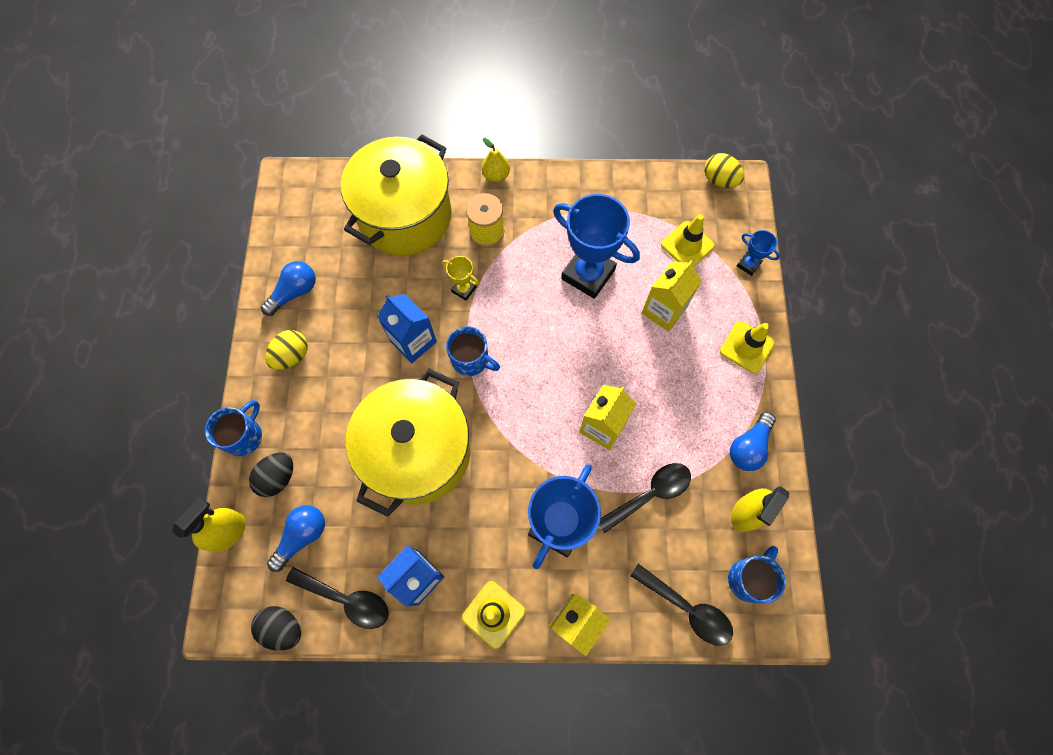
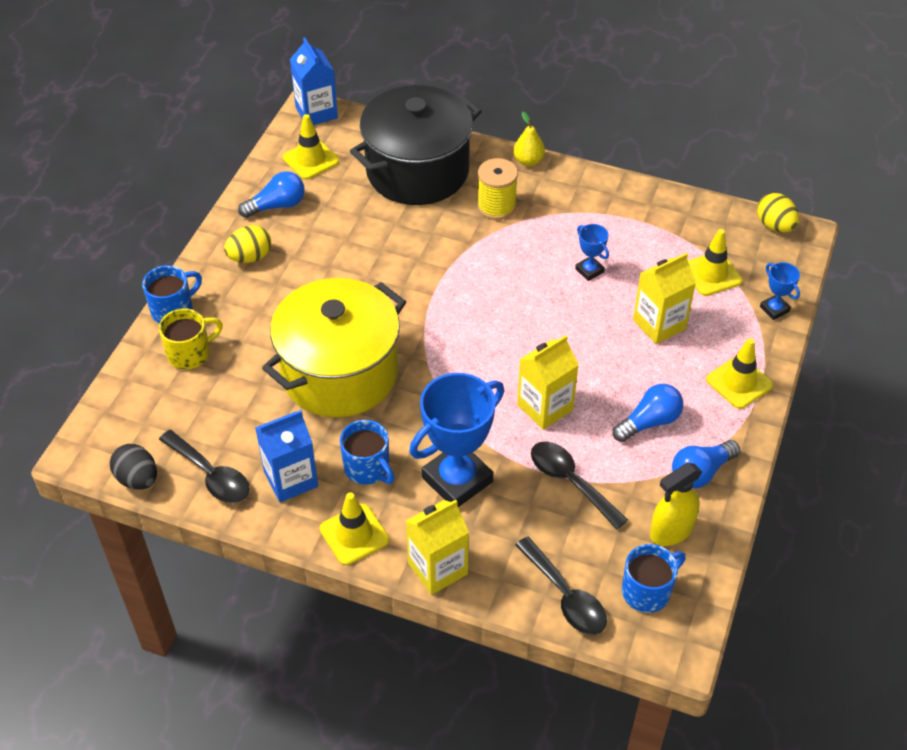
camera: 20 degrees right, 20 degrees down
(229, 531) = (122, 383): yellow spray bottle -> none
(278, 477) = (190, 353): black egg -> yellow mug
(302, 536) = (191, 409): blue light bulb -> blue light bulb (649, 422)
(306, 232) = (311, 159): none -> yellow traffic cone
(405, 216) = (417, 171): yellow pot -> black pot
(413, 341) = (377, 278): blue carton -> blue carton (316, 112)
(463, 289) = (450, 248): yellow trophy -> none
(471, 360) = (430, 310): blue mug -> blue mug (367, 468)
(588, 274) = (589, 270): blue trophy -> blue trophy, size x0.46
(650, 494) = (570, 482): black spoon -> black spoon turned 120 degrees counterclockwise

